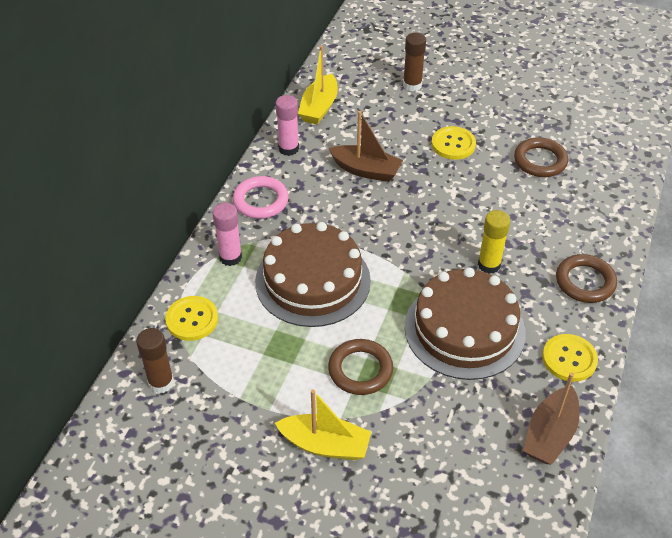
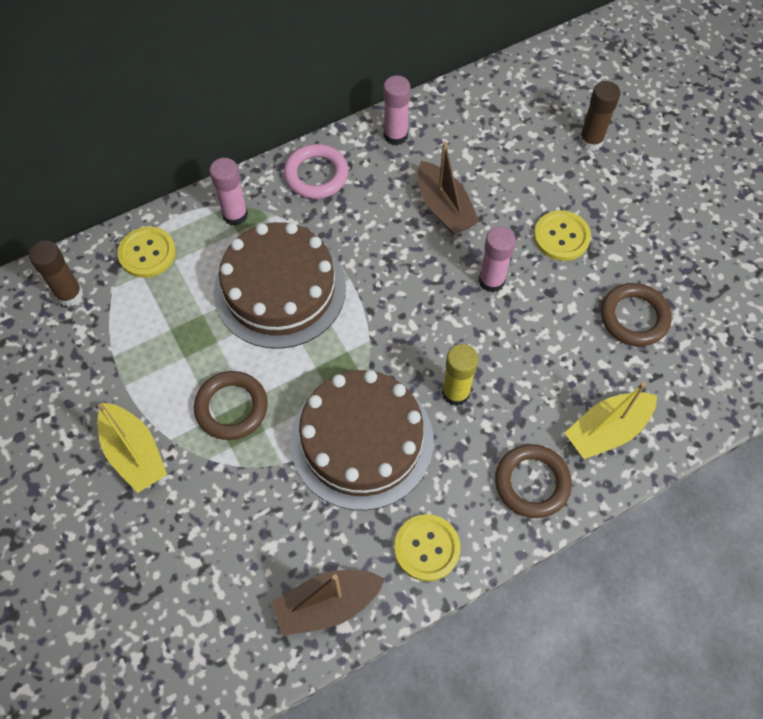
camera: 40 degrees right, 15 degrees up
(319, 108) = (469, 108): yellow boat -> yellow boat (607, 430)
(440, 192) = (491, 281): none -> pink glue stick

